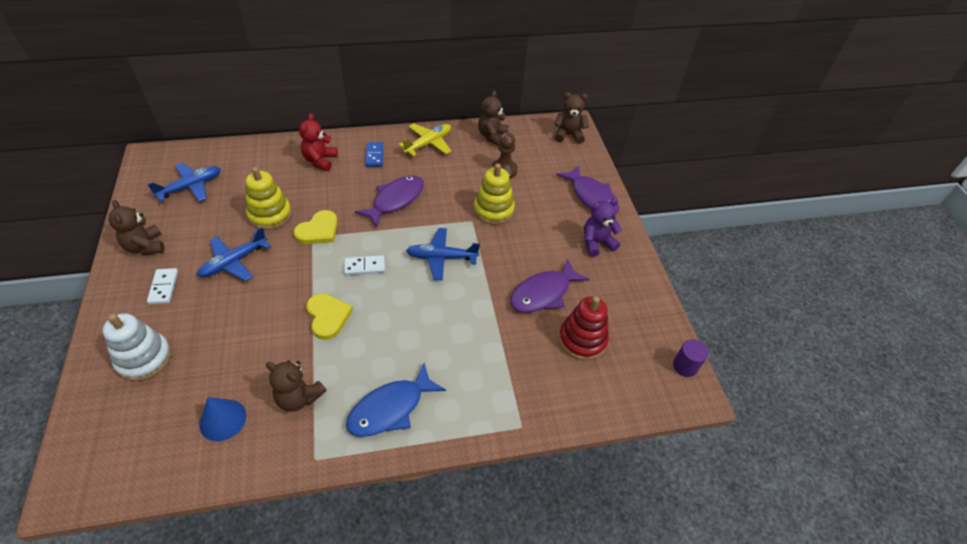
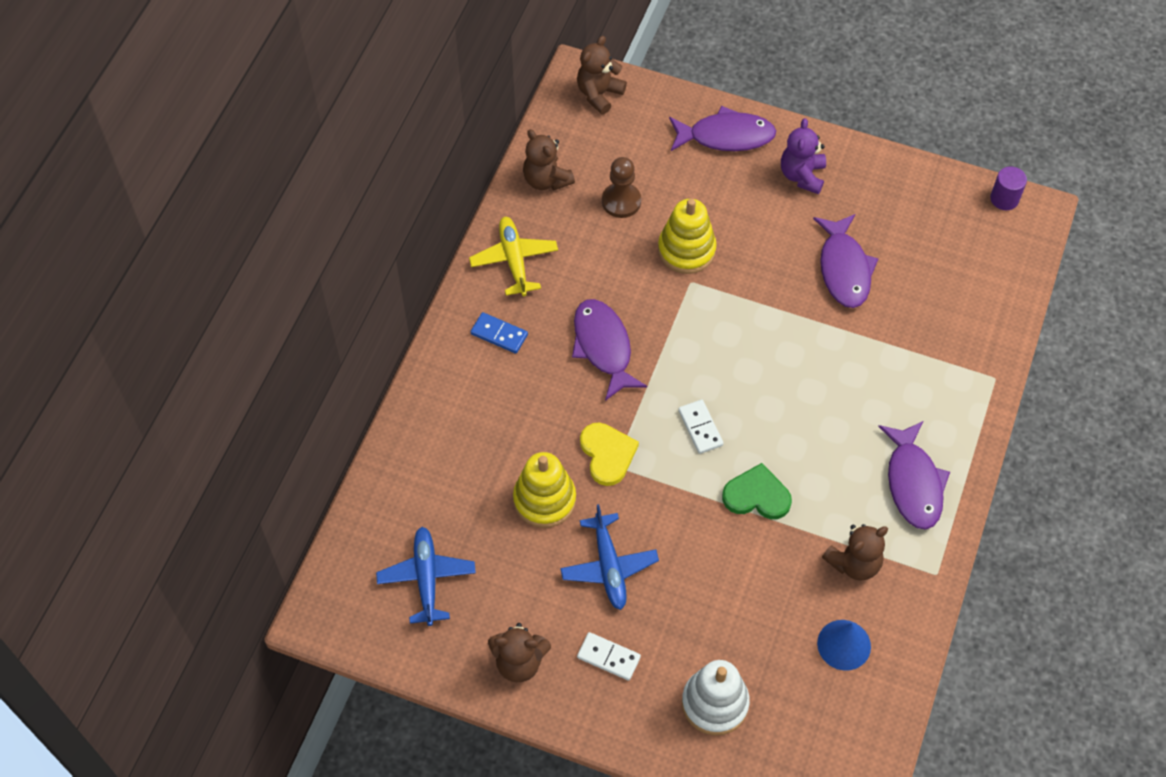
camera: 55 degrees left, 10 degrees up
(320, 161) = (468, 403): red teddy bear -> none
(328, 316) = (757, 495): yellow heart -> green heart
(365, 266) = (700, 428): white domino -> white domino turned 45 degrees counterclockwise
(390, 408) = (913, 483): blue fish -> purple fish
(441, 257) = (732, 342): blue plane -> none
(582, 340) = (924, 268): red stacking toy -> none

